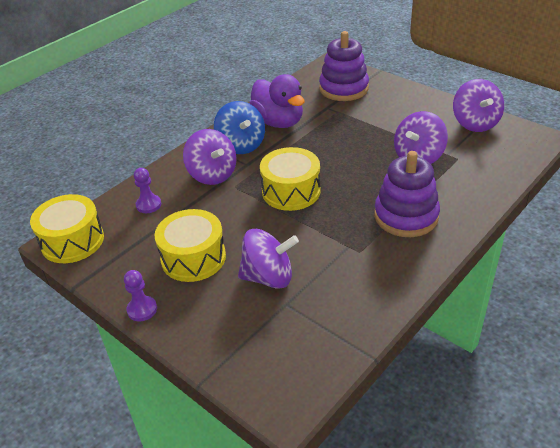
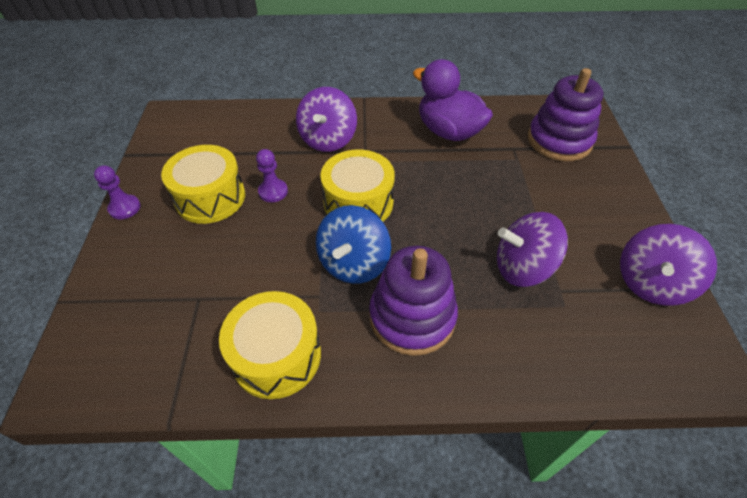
camera: 45 degrees right, 10 degrees up
(72, 241) = (175, 120): yellow drum -> yellow drum (276, 355)
(148, 205) = (253, 130): purple pawn -> purple pawn (273, 191)
(241, 145) = (387, 130): blue spinning top -> blue spinning top (354, 263)
(268, 277) = (225, 263): purple spinning top -> none
(278, 122) = (448, 131): purple duck -> purple duck turned 120 degrees clockwise

